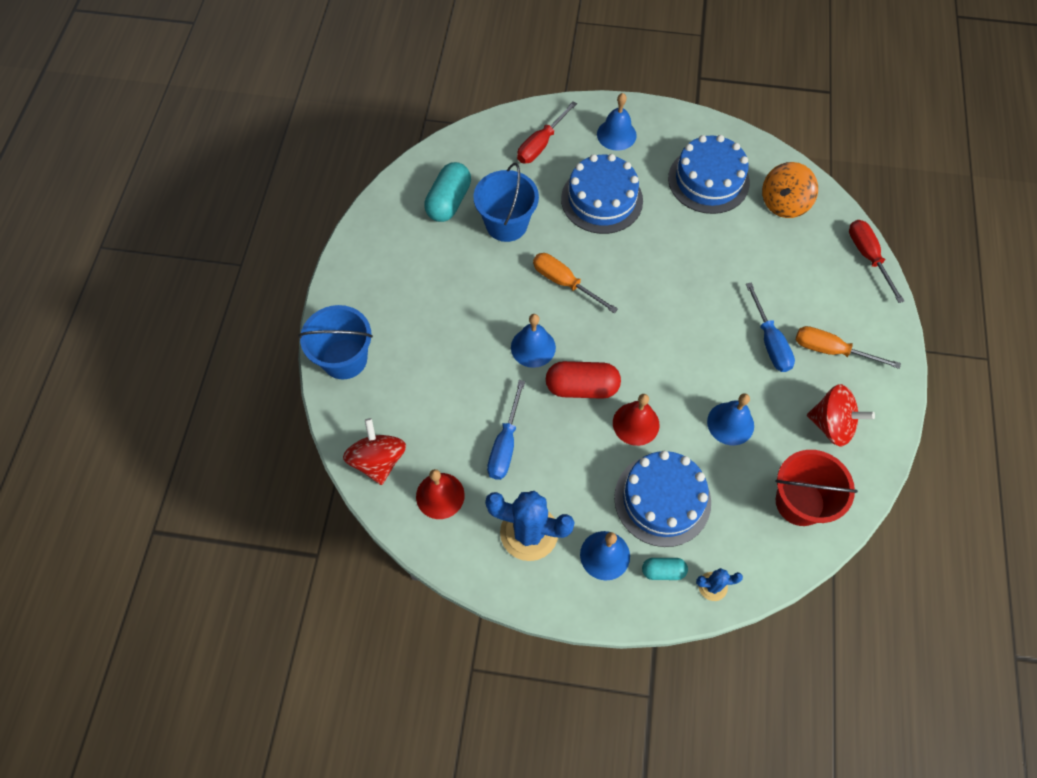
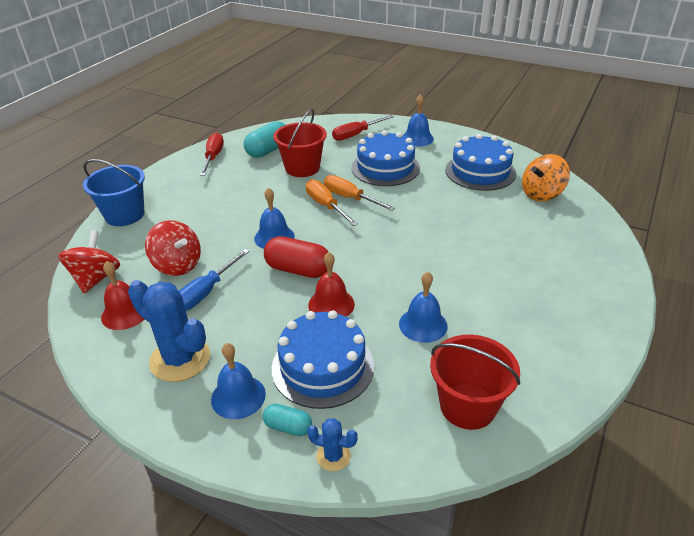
camera: 20 degrees right, 25 degrees down
(506, 224) = (302, 168): blue bucket -> red bucket
(769, 341) = (490, 275): blue screwdriver -> none
(831, 350) = (551, 294): orange screwdriver -> orange screwdriver (350, 198)
(831, 425) = (530, 349): red spinning top -> red spinning top (177, 265)
(868, 257) = (611, 239): red screwdriver -> red screwdriver (213, 157)

